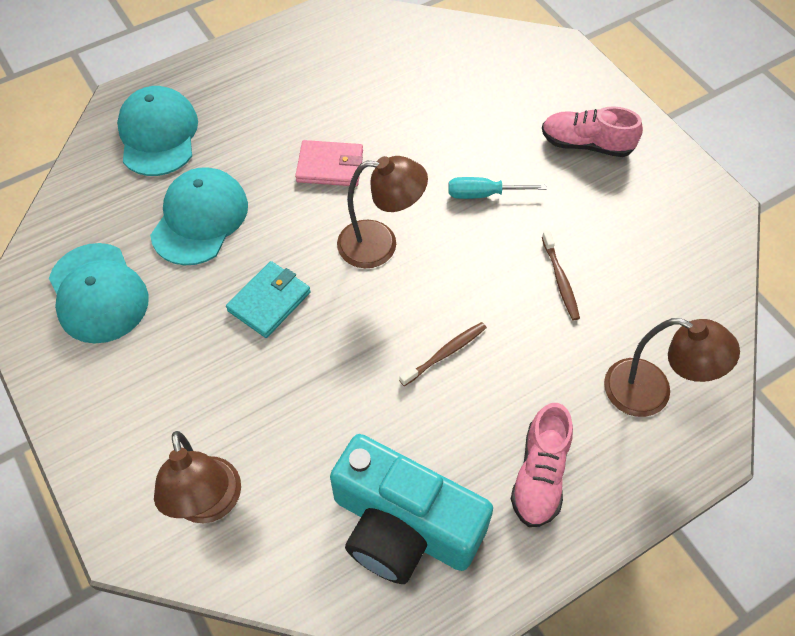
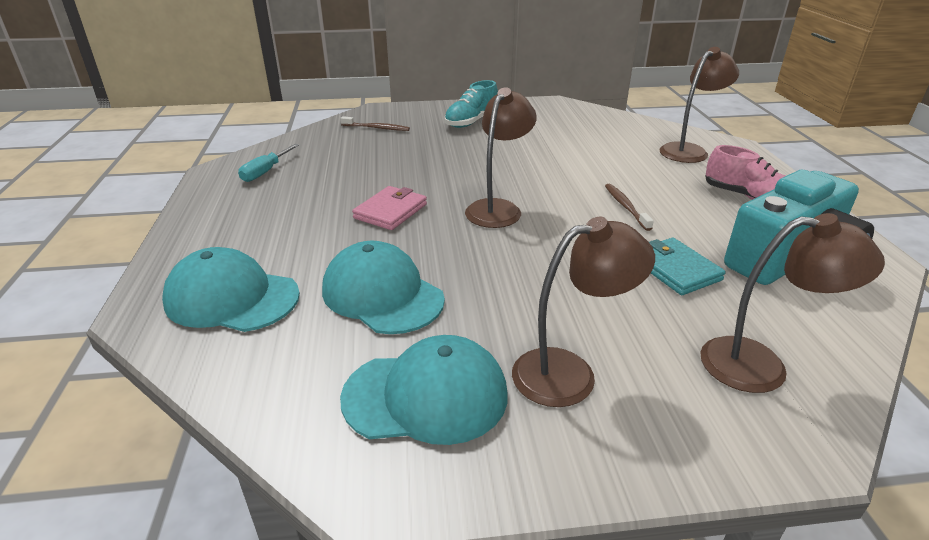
camera: 65 degrees left, 25 degrees down
(152, 371) = (570, 373): none -> brown lamp
(269, 301) = (522, 275): turquoise wallet -> turquoise wallet (675, 269)
(484, 194) = (483, 160): turquoise screwdriver -> turquoise screwdriver (266, 172)
(560, 279) = (581, 154): brown toothbrush -> brown toothbrush (376, 128)
(586, 144) = (471, 122): pink shoe -> turquoise shoe

